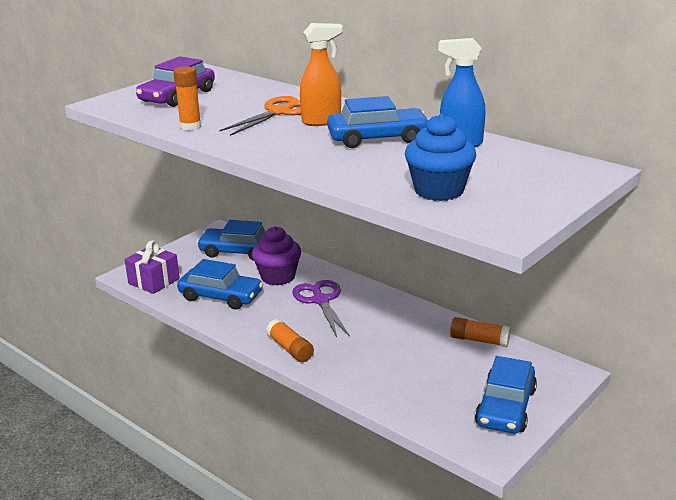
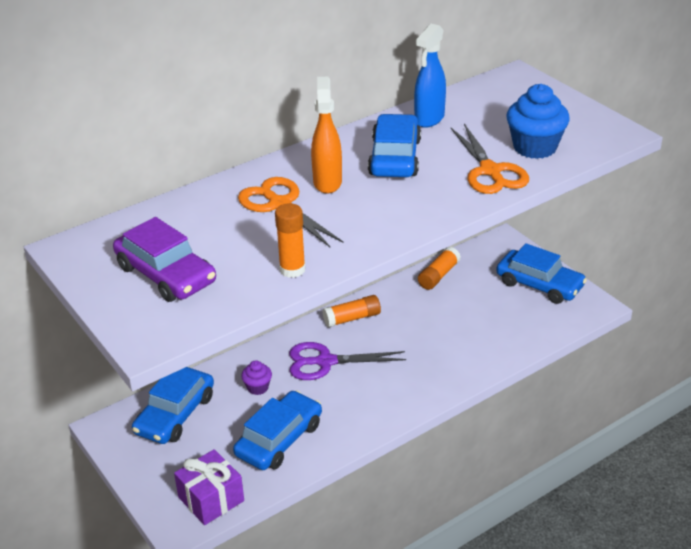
camera: 75 degrees left, 10 degrees up
(278, 277) = (257, 387): purple cupcake -> purple cupcake, size x0.52
(290, 349) = (410, 397): orange glue stick -> orange glue stick (352, 318)
(376, 175) = (490, 171): none -> orange scissors

